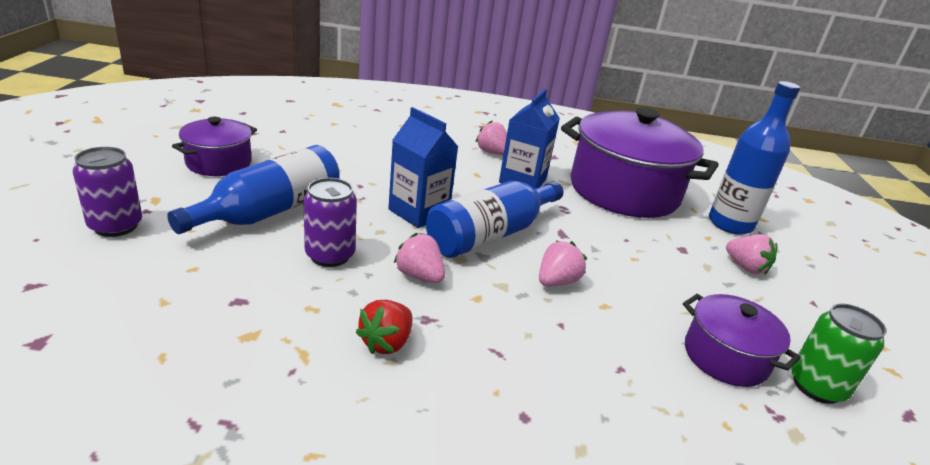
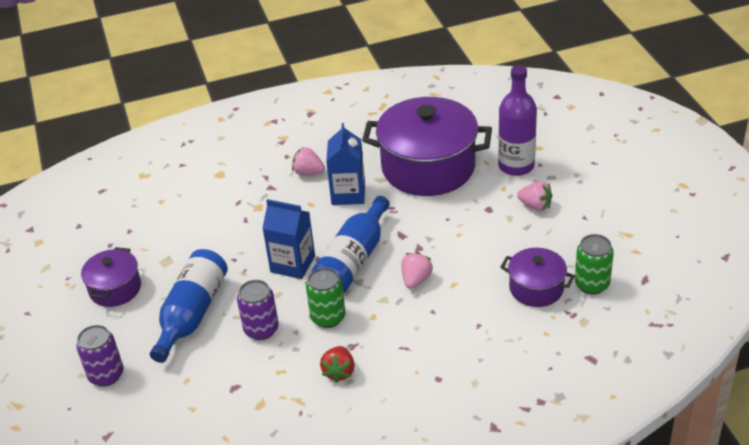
camera: 15 degrees left, 10 degrees up
(419, 276) = (328, 317): pink strawberry -> green can
(730, 224) = (516, 166): blue bottle -> purple bottle

